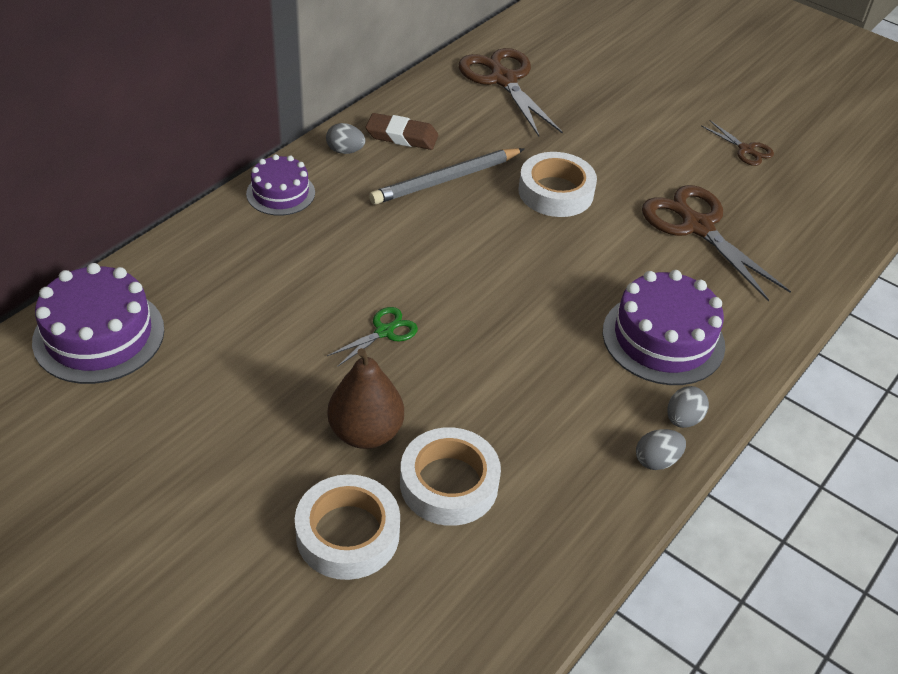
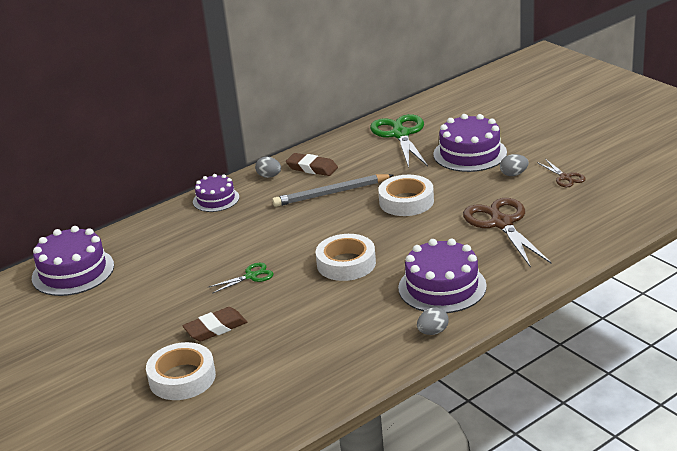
camera: 20 degrees right, 15 degrees down
(365, 432) = (215, 328): brown pear -> brown eraser
(449, 483) = (257, 357): white tape -> white tape (346, 263)
(503, 79) = (400, 134): brown scissors -> green scissors
(608, 111) = (470, 153): none -> purple cake
(656, 460) = (402, 353): grey egg -> grey egg (513, 174)

